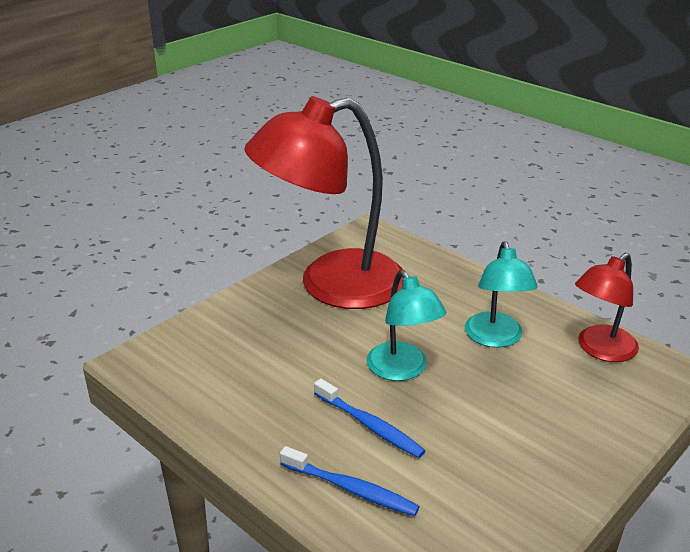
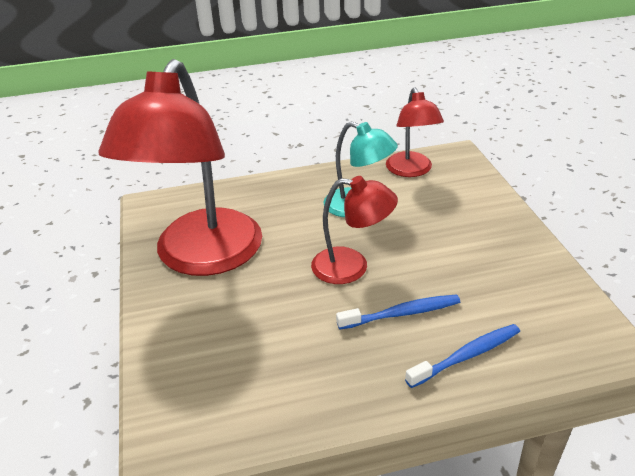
camera: 55 degrees left, 5 degrees up
(402, 370) = (352, 267): turquoise lamp -> red lamp

